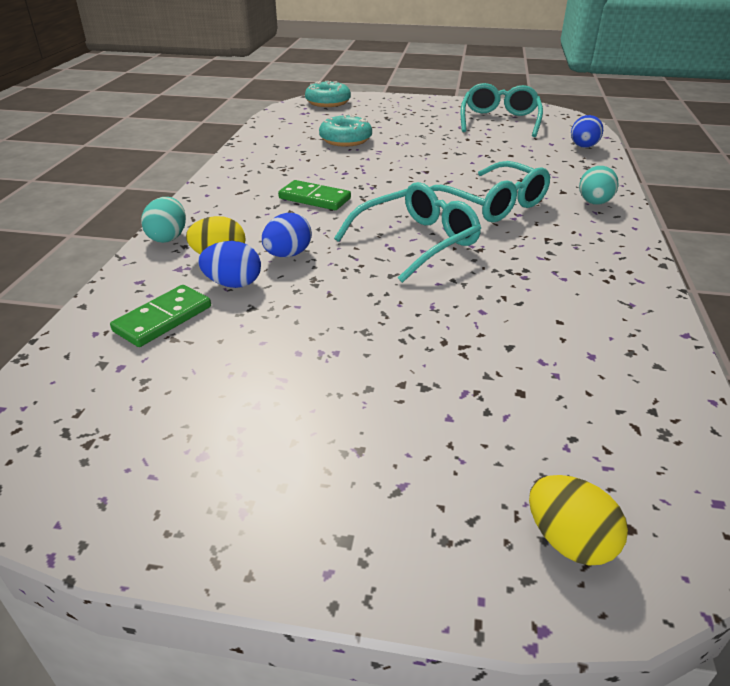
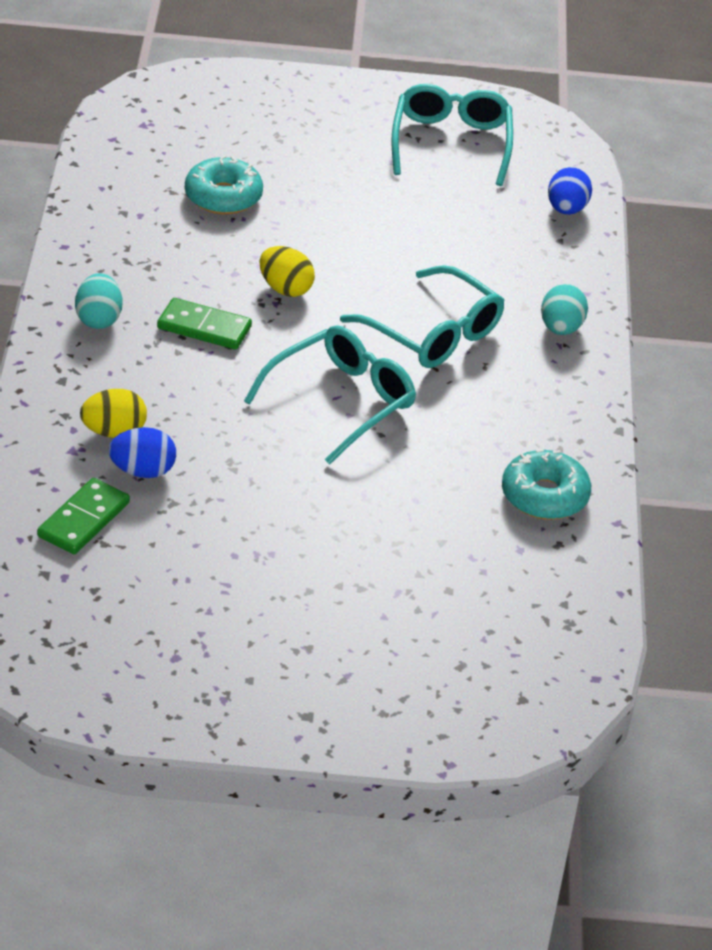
camera: 10 degrees left, 5 degrees up
(168, 237) = (40, 402): turquoise egg -> turquoise egg (99, 319)
(288, 255) = (193, 426): blue egg -> none
(328, 102) = (178, 93): turquoise donut -> turquoise donut (544, 496)
(569, 541) = (475, 709): yellow egg -> yellow egg (285, 289)

